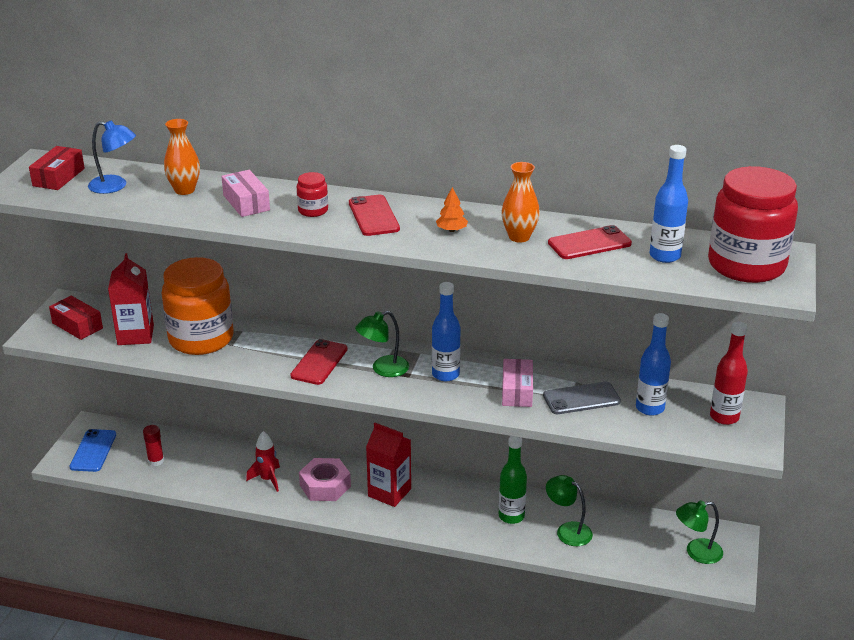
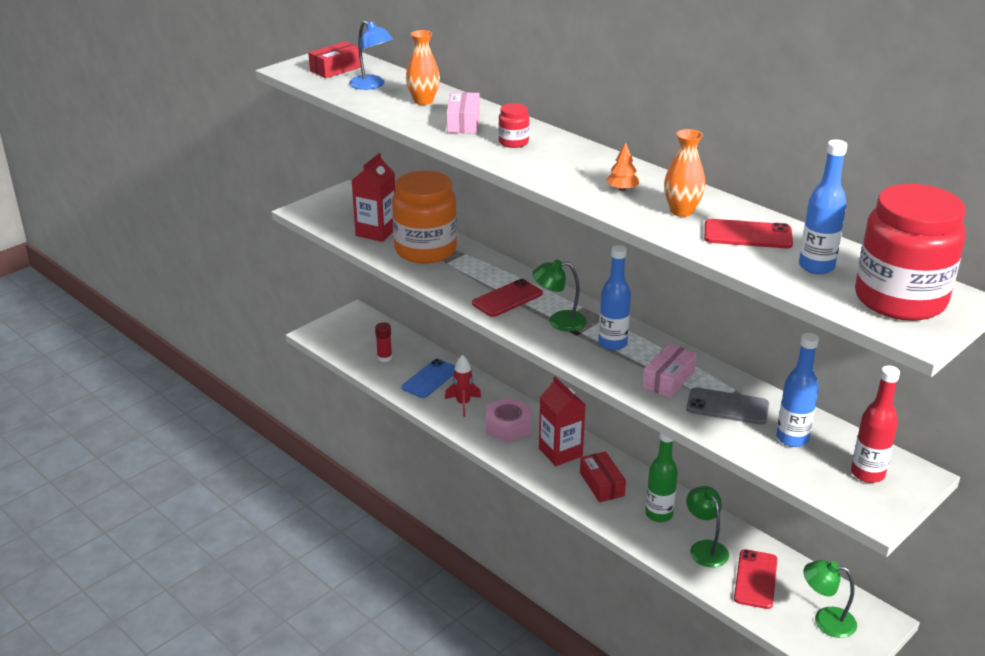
camera: 30 degrees right, 0 degrees up
(77, 325) = (338, 212): red box -> red box (601, 484)
(93, 451) = (343, 333): blue phone -> blue phone (430, 379)
(373, 216) = (562, 159): red phone -> red phone (755, 579)

